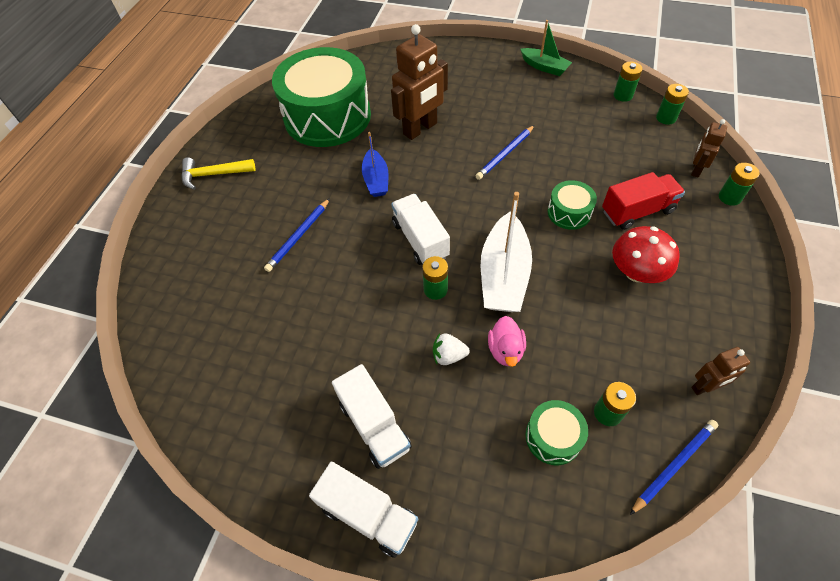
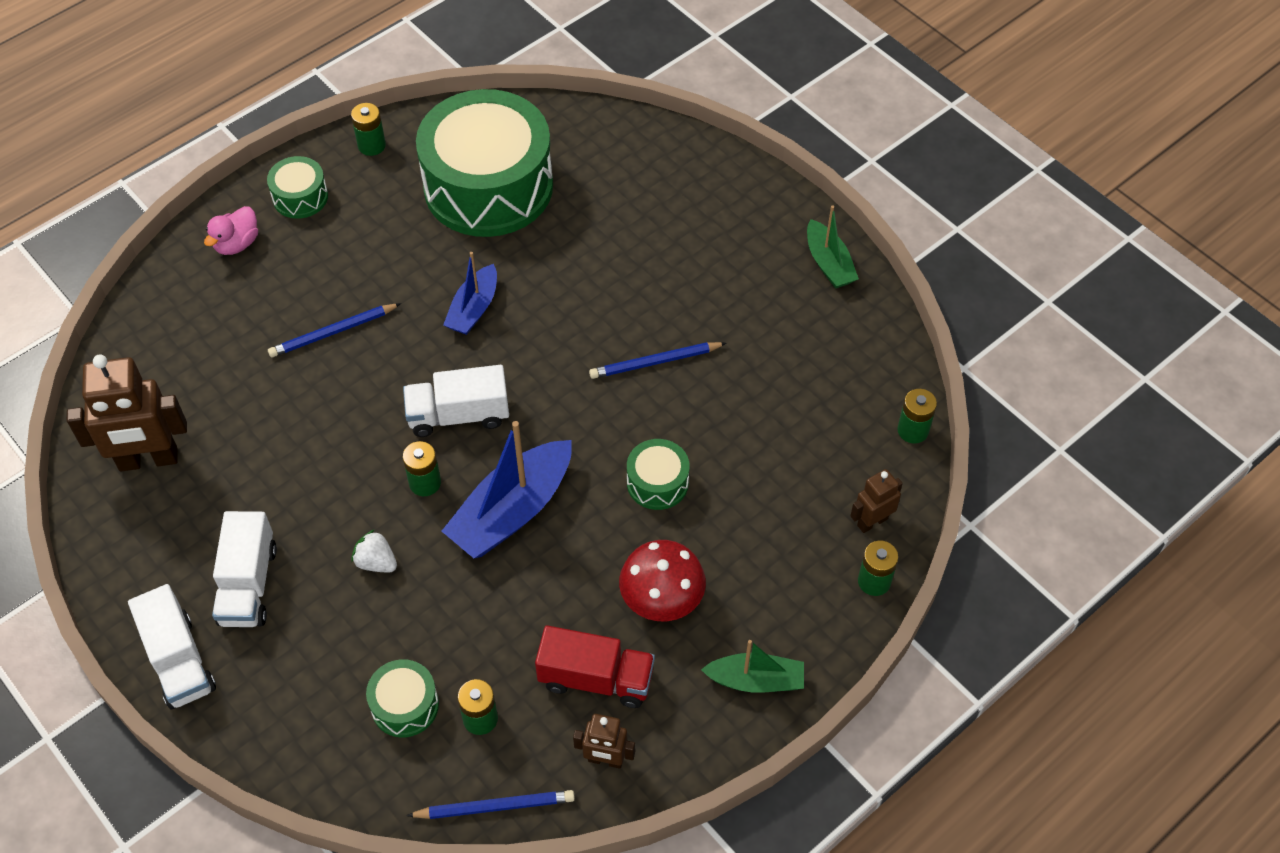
camera: 30 degrees right, 0 degrees up
(213, 175) = (300, 197): yellow hammer -> green drum
(420, 129) = (584, 268): brown robot -> brown robot (148, 460)
(420, 240) = (458, 415): white truck -> white truck turned 105 degrees counterclockwise
(503, 274) = (512, 511): white boat -> blue boat
(505, 350) = (438, 593): pink duck -> pink duck (237, 244)
(623, 95) = (890, 365): green battery -> green battery (371, 145)
(637, 211) = (740, 530): red truck -> red truck (596, 679)
(731, 285) = (755, 680): none -> green boat

